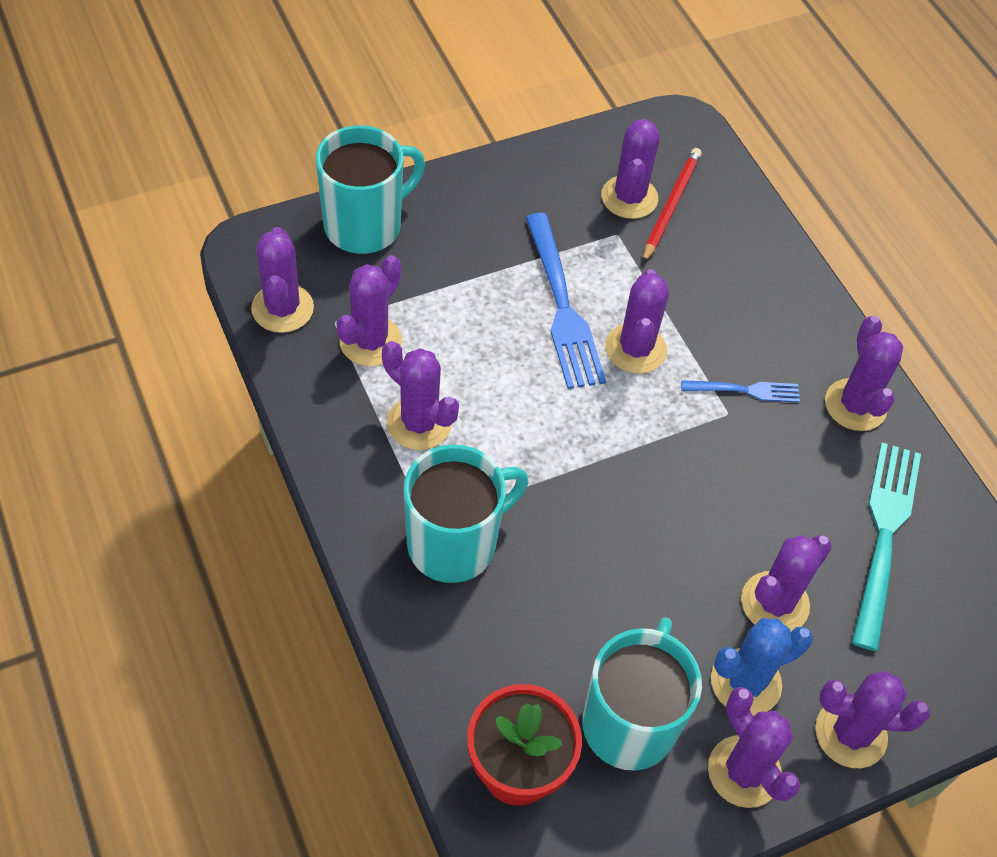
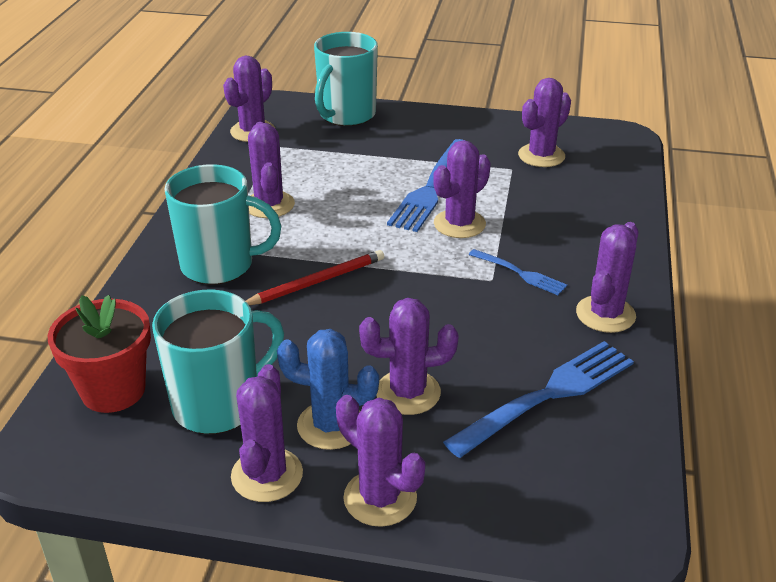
camera: 40 degrees right, 20 degrees down
(365, 225) = (346, 115): turquoise mug -> turquoise mug turned 120 degrees clockwise
(370, 341) = (286, 161): purple cactus -> none
(670, 206) = (568, 168): red pencil -> red pencil (317, 282)
(884, 535) = (547, 396): turquoise fork -> blue fork

